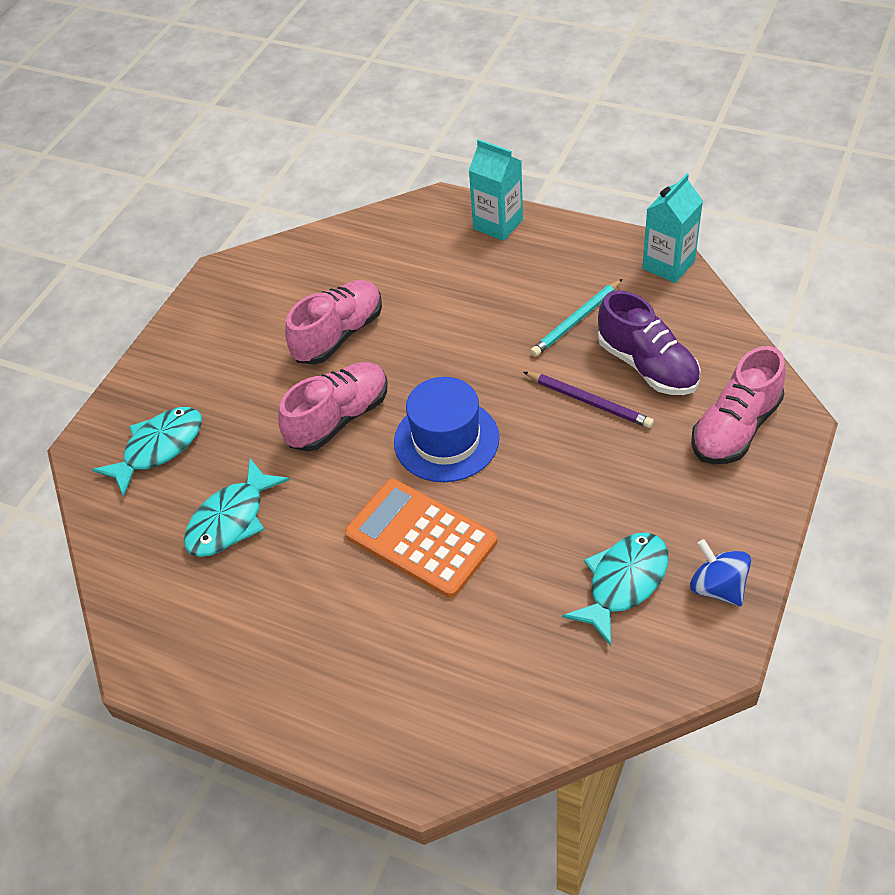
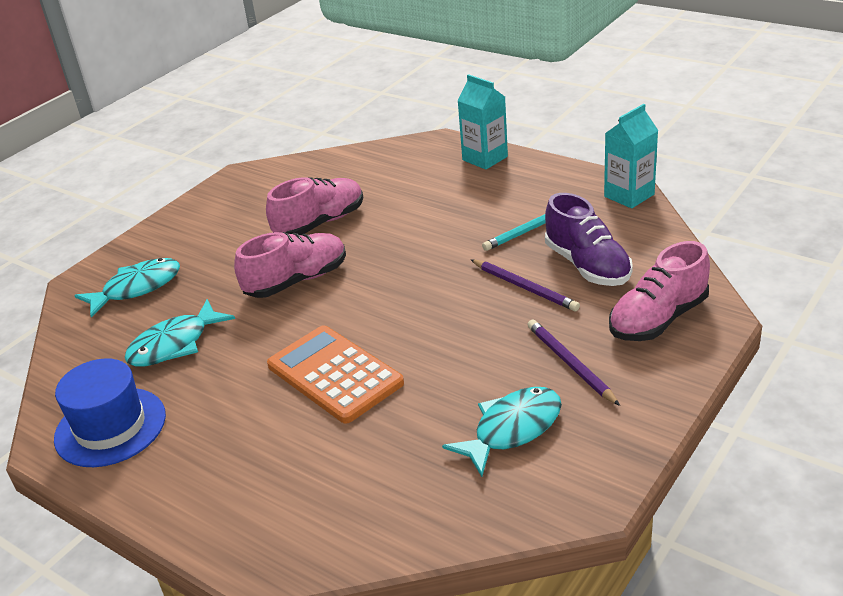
camera: 10 degrees right, 15 degrees down
(446, 440) = (385, 304): blue hat -> blue hat (110, 427)
(661, 495) = (570, 364): none -> purple pencil
(717, 587) = (604, 443): blue spinning top -> none

